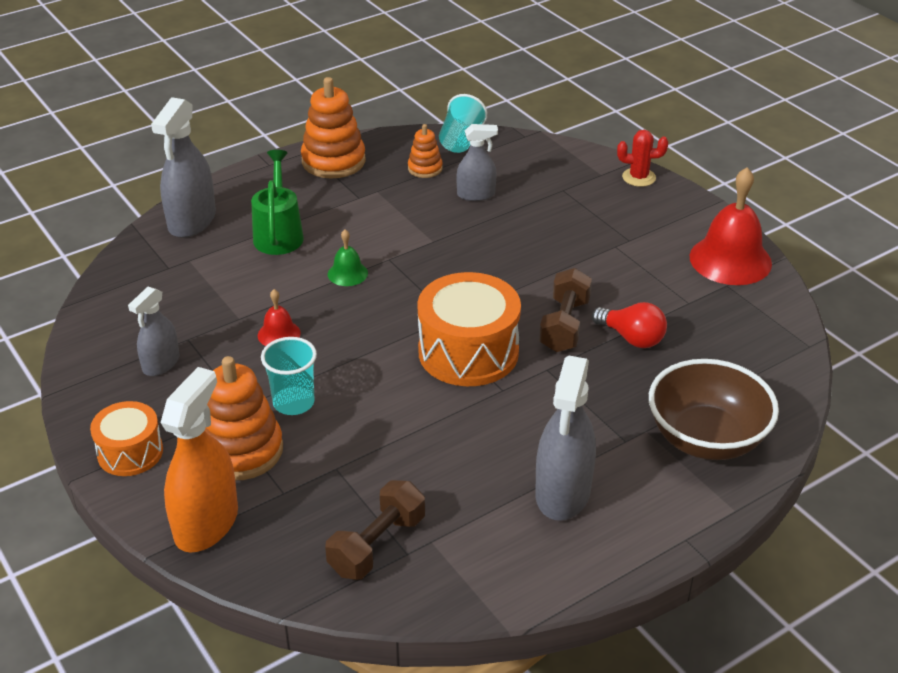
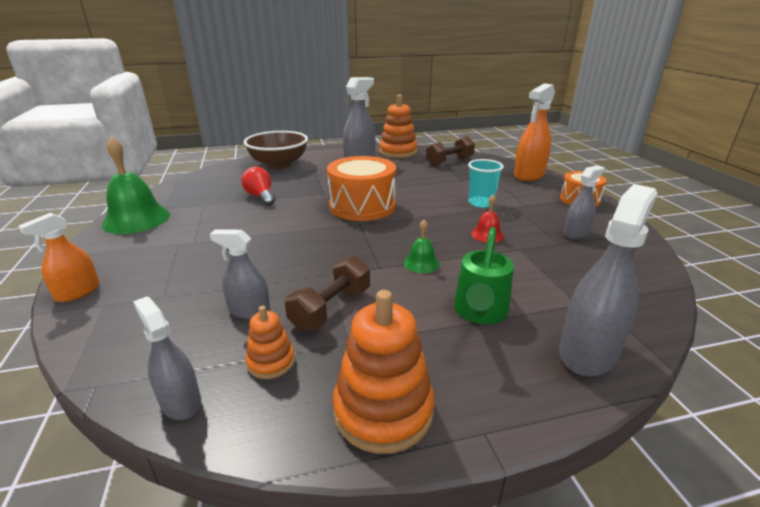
camera: 160 degrees left, 10 degrees down
(241, 450) = (513, 191): orange stacking toy -> orange stacking toy (398, 152)
(461, 140) = (180, 402): turquoise cup -> grey spray bottle
(564, 325) = (291, 207): brown dumbbell -> brown dumbbell (331, 308)
(639, 177) = (78, 292): red cactus -> orange spray bottle
(730, 260) = (136, 219): red bell -> green bell

